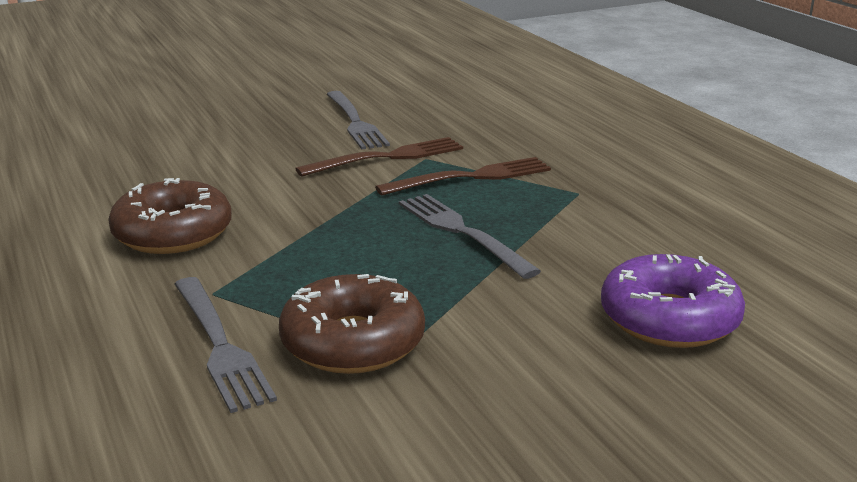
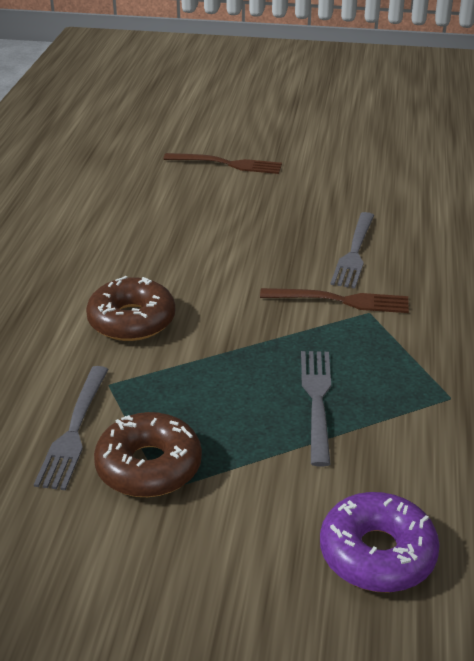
camera: 35 degrees right, 10 degrees up
(471, 177) = (383, 346): brown fork -> brown fork (228, 164)

